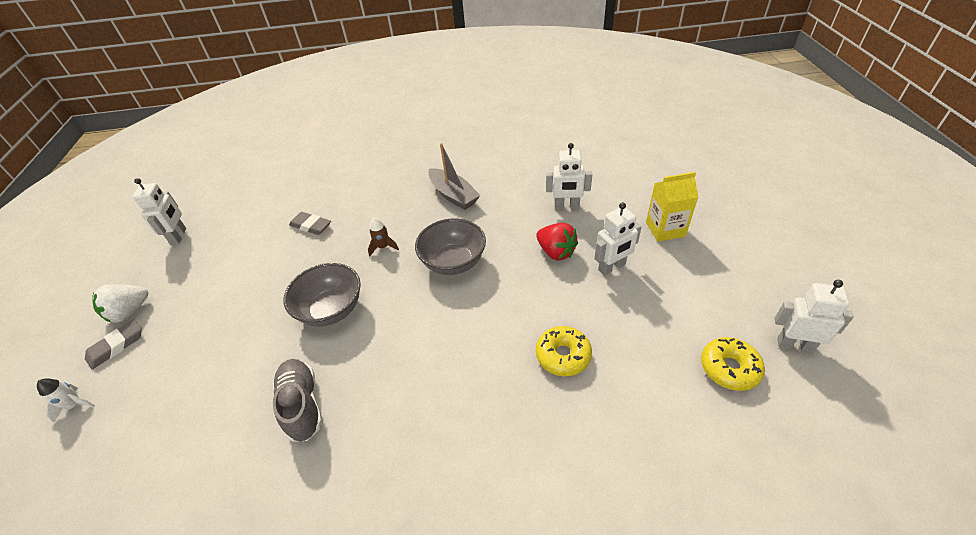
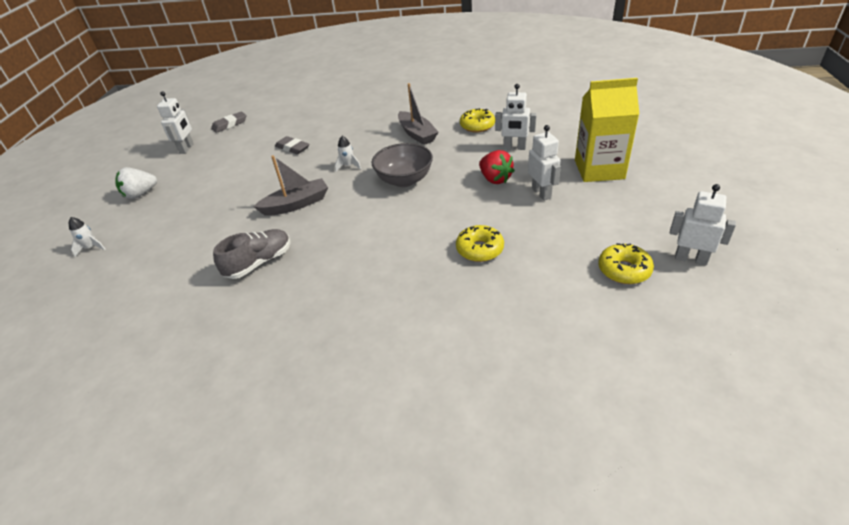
camera: 10 degrees right, 5 degrees down
(116, 346) = (127, 214): grey eraser -> grey eraser (230, 124)
(302, 405) = (259, 263): grey shoe -> grey shoe turned 60 degrees clockwise
(331, 310) = (296, 204): grey bowl -> grey boat
(383, 247) = (348, 166): brown rocket -> white rocket
(518, 179) = (477, 126): none -> yellow donut
(612, 267) = (541, 193): white robot -> white robot turned 90 degrees counterclockwise
(665, 229) = (599, 169): yellow carton -> yellow carton, size x1.50

